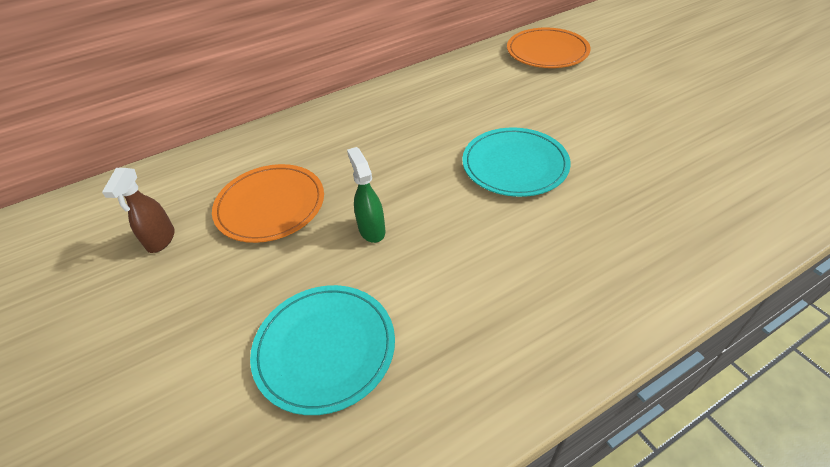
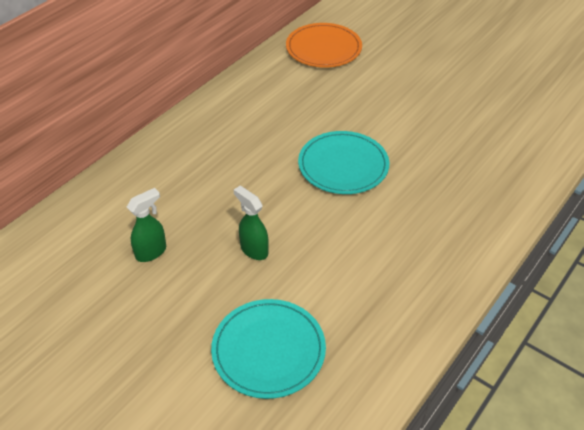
camera: 25 degrees left, 0 degrees up
(161, 240) = (67, 309): brown spray bottle -> none
(270, 206) = (151, 252): orange plate -> green spray bottle

